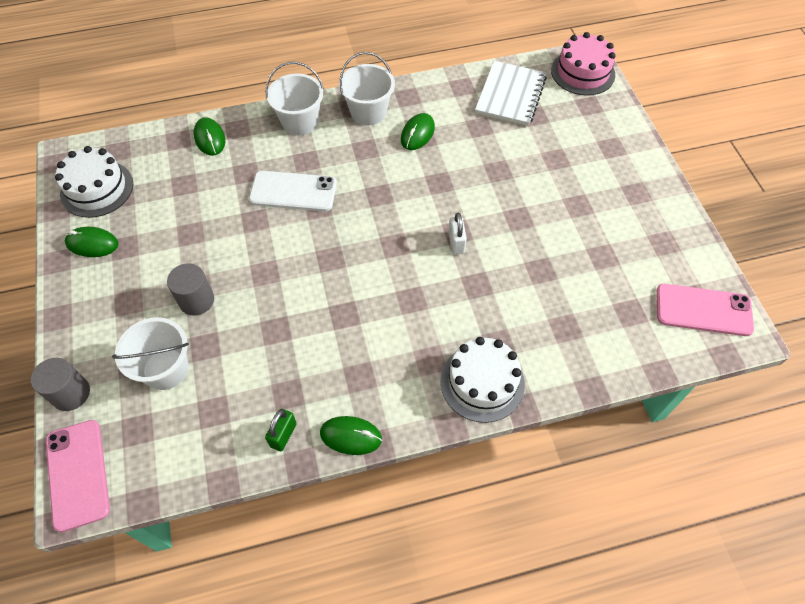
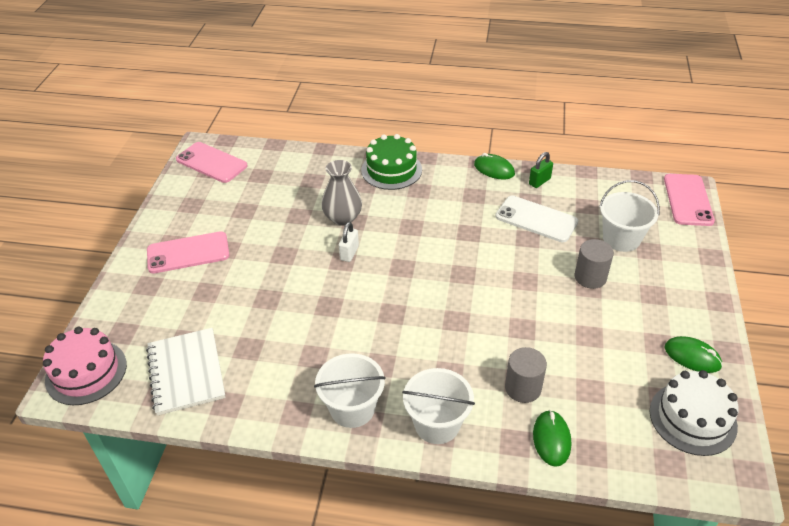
camera: 155 degrees left, 15 degrees down
(71, 393) = (699, 244): grey cylinder -> grey cylinder (523, 388)
(293, 191) = (474, 343): white phone -> white phone (536, 219)
(417, 133) = (316, 362): green mouse -> none
(482, 382) = (391, 170): white cake -> green cake
(492, 284) = (343, 218): none -> grey vase
(510, 95) = (186, 372): white notebook -> white notebook turned 60 degrees counterclockwise
(609, 188) = (188, 253): none -> pink phone

